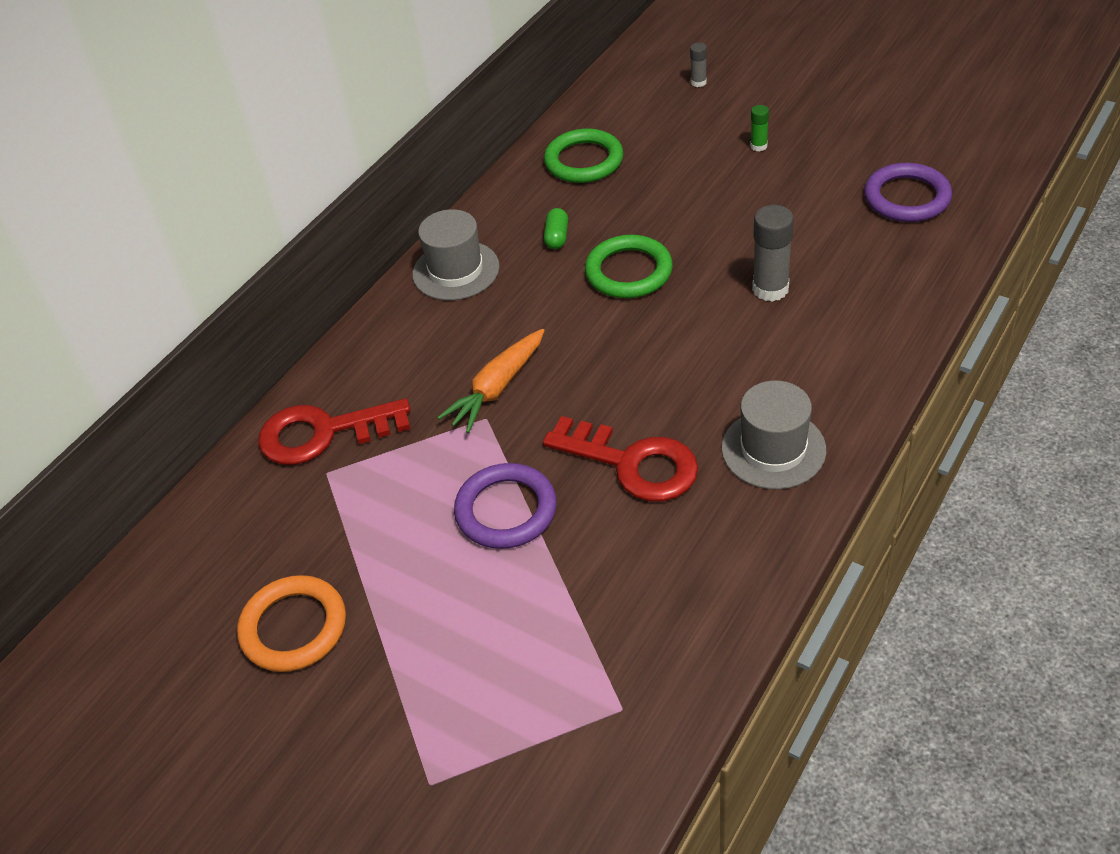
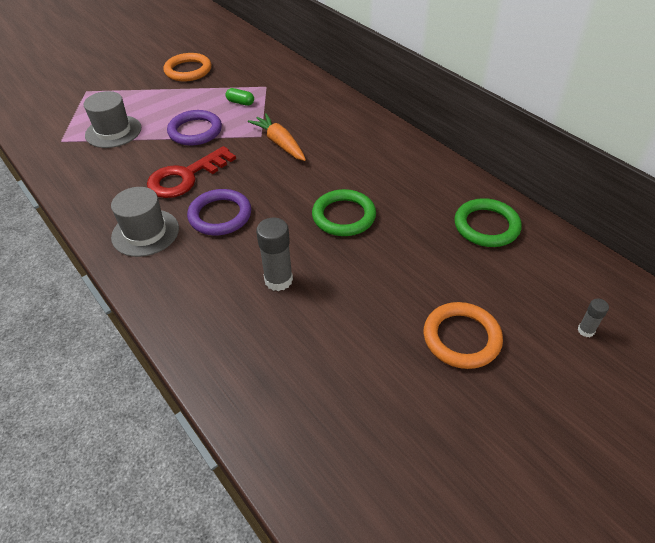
camera: 105 degrees right, 0 degrees up
(323, 433) = (292, 88): red key -> none
(456, 270) = (392, 146): grey hat -> grey hat (113, 131)
(557, 237) = (401, 193): green capsule -> green capsule (240, 102)
(758, 146) = (461, 338): green glue stick -> orange ring
(907, 198) = (331, 417): purple ring -> purple ring (220, 215)

